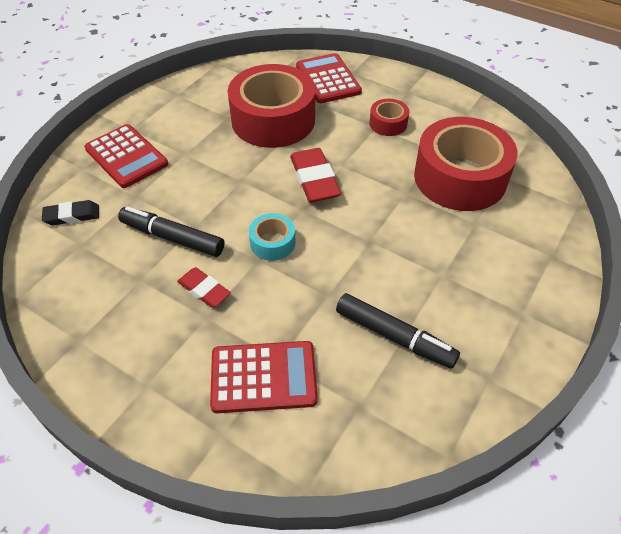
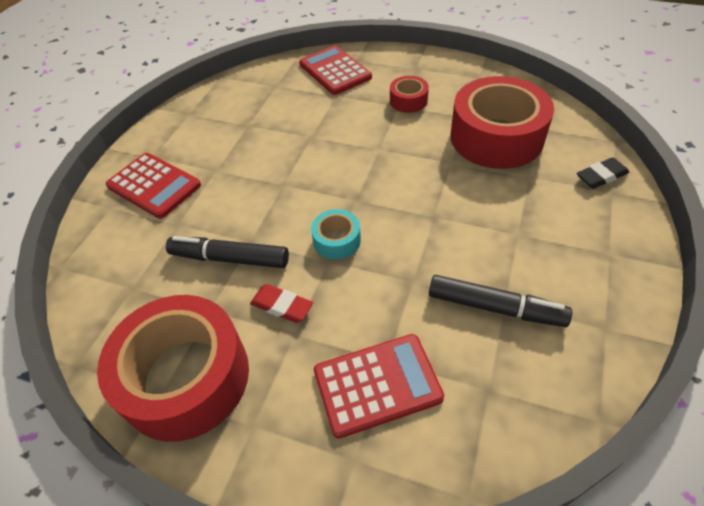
camera: 10 degrees left, 0 degrees up
(72, 216) = (113, 259): black eraser -> black eraser (601, 176)
(273, 120) = (294, 119): red tape -> red tape (185, 377)
(314, 179) = (356, 168): red eraser -> none

